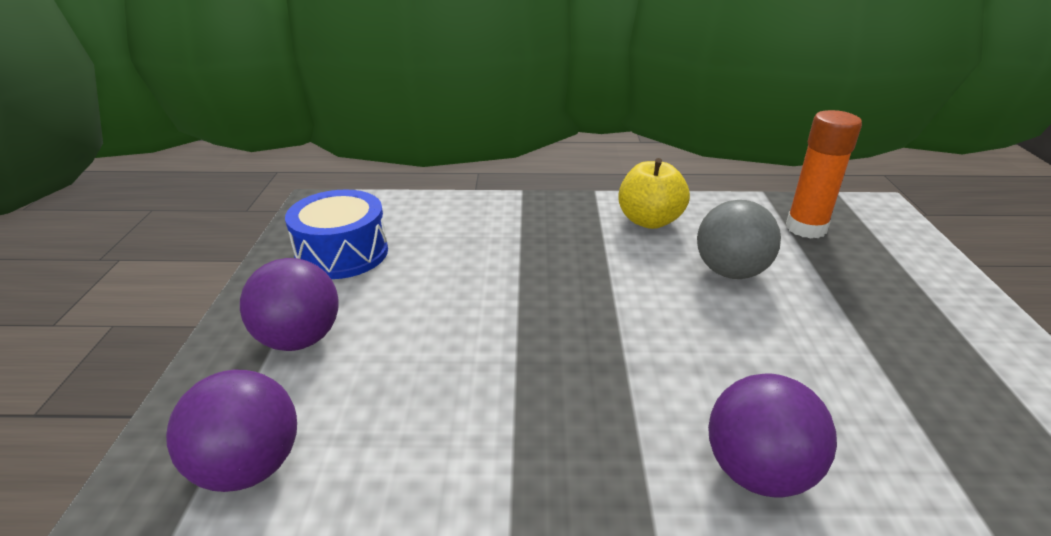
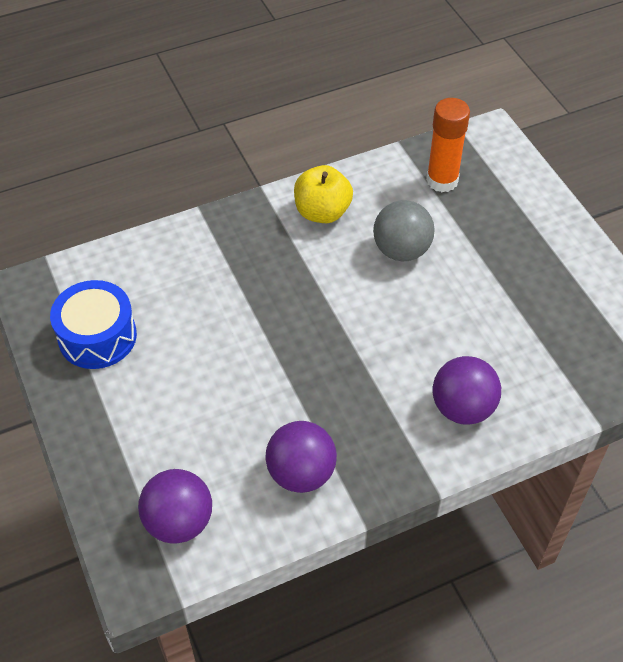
camera: 25 degrees left, 20 degrees up
(299, 339) = (132, 426): purple ball -> purple ball (301, 473)

